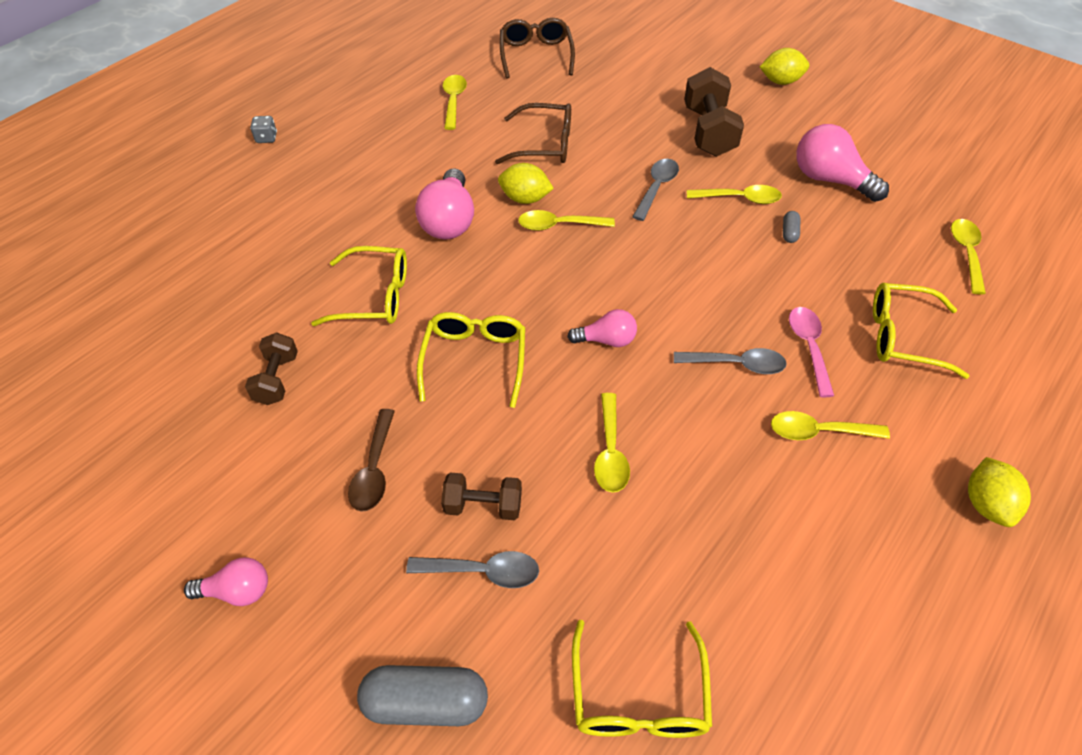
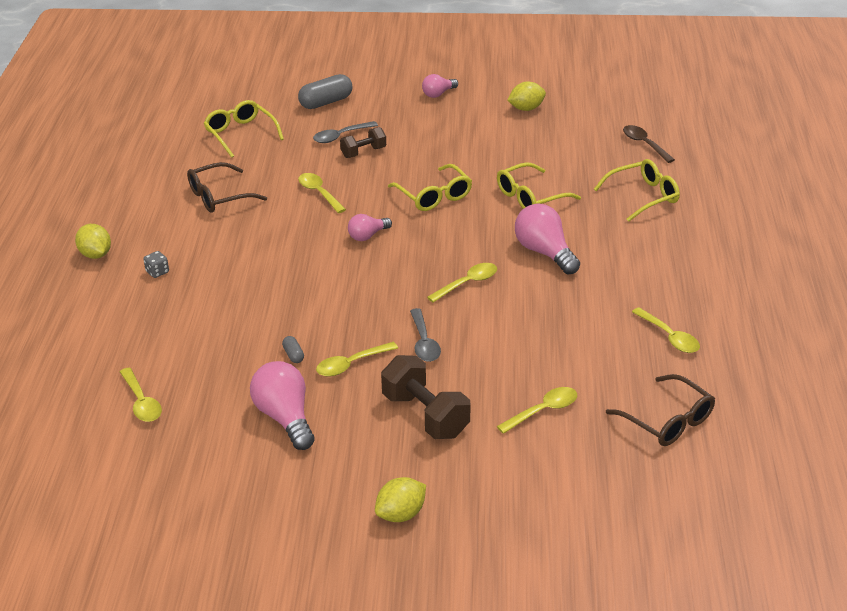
camera: 145 degrees right, 15 degrees down
(266, 138) = (752, 243): grey dice -> grey dice (157, 272)
(276, 379) = (527, 147): brown dumbbell -> none
(374, 469) = (430, 142): brown spoon -> brown spoon (644, 144)
(525, 199) = (512, 289): yellow lemon -> yellow lemon (526, 109)
(544, 144) = (548, 336): brown glasses -> brown glasses (219, 196)
(736, 364) = (277, 257): grey spoon -> none
(808, 347) = (236, 286): pink spoon -> none
(818, 431) = (207, 247): yellow spoon -> yellow spoon (543, 411)
(830, 180) = (285, 418): pink light bulb -> pink light bulb turned 120 degrees counterclockwise
(903, 337) = (173, 319): yellow glasses -> yellow glasses (643, 196)

